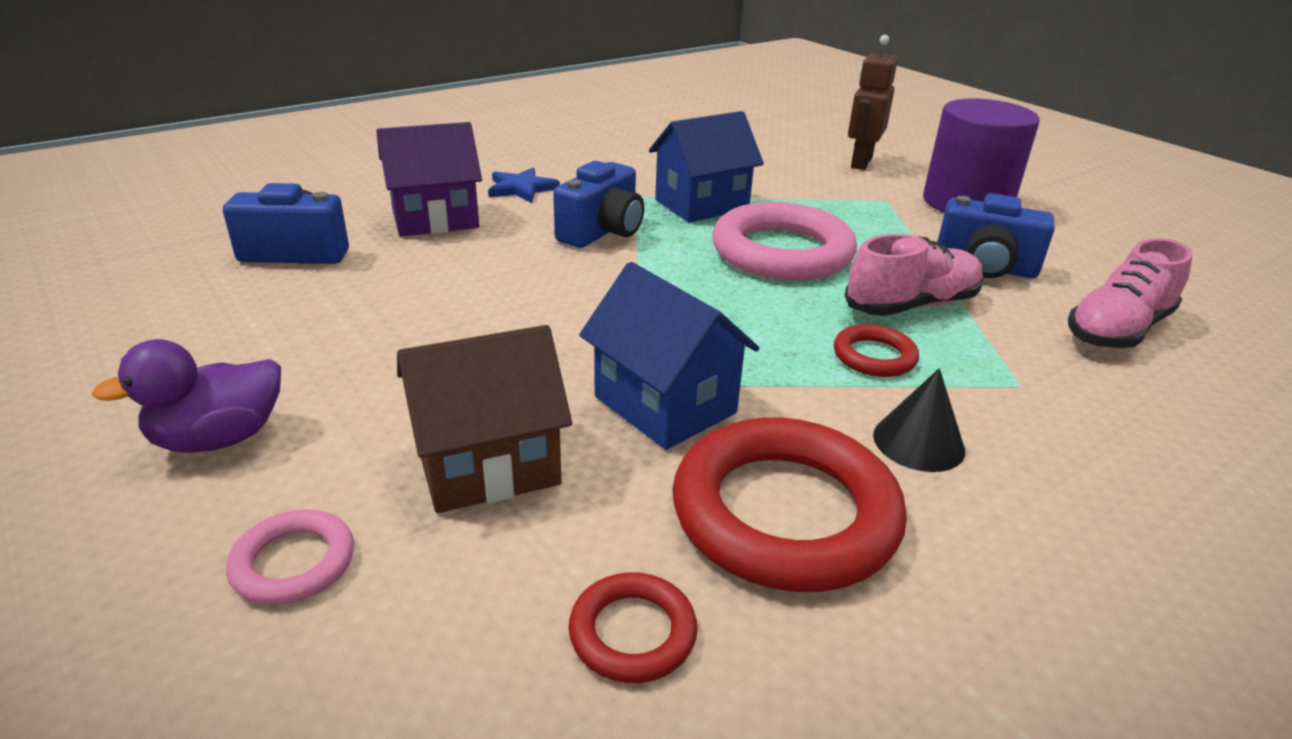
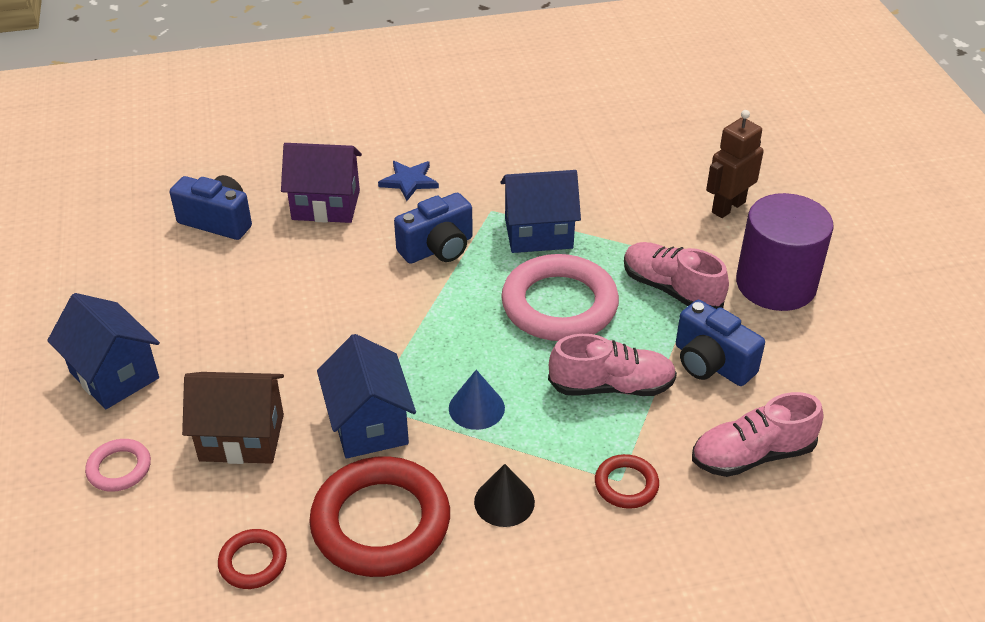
camera: 25 degrees right, 10 degrees up
(219, 438) = (114, 375): purple duck -> blue house
(785, 356) = (476, 408): none -> blue cone
(874, 356) = (538, 426): red ring -> red ring (626, 485)
(879, 222) = (671, 289): none -> pink shoe

